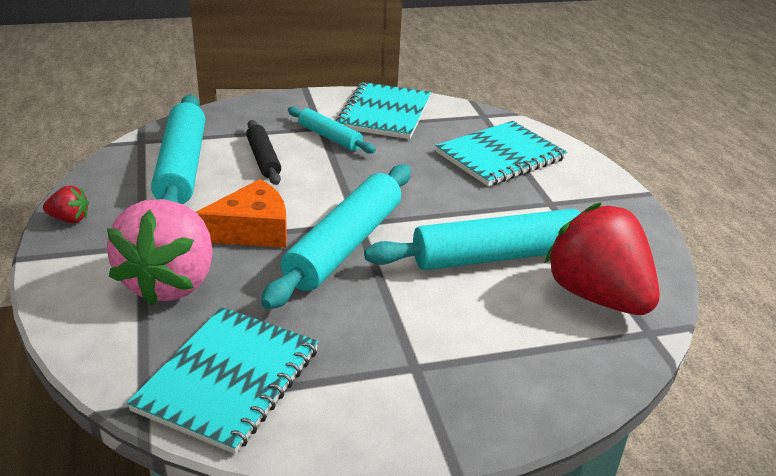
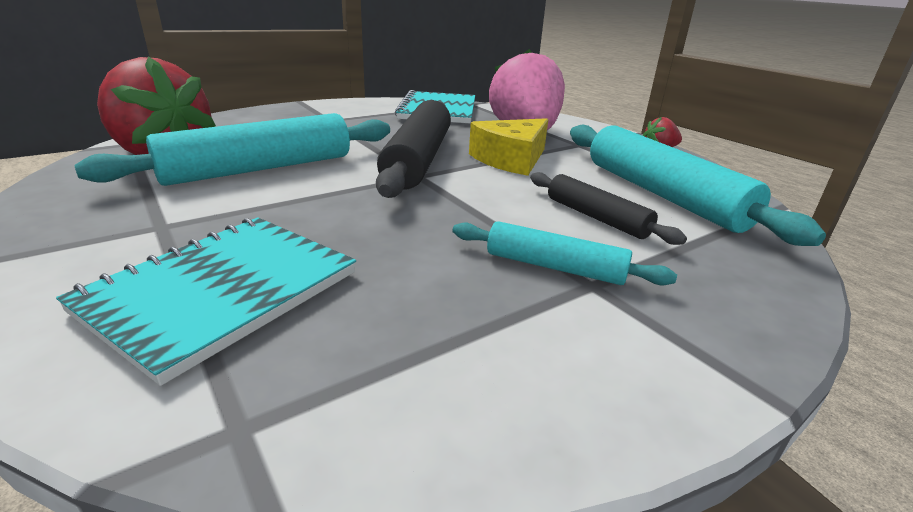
camera: 160 degrees right, 5 degrees down
(252, 230) = (511, 159): orange cheese -> yellow cheese
(344, 245) = (418, 160): turquoise rolling pin -> black rolling pin
(384, 113) = (511, 356): turquoise notebook -> none

